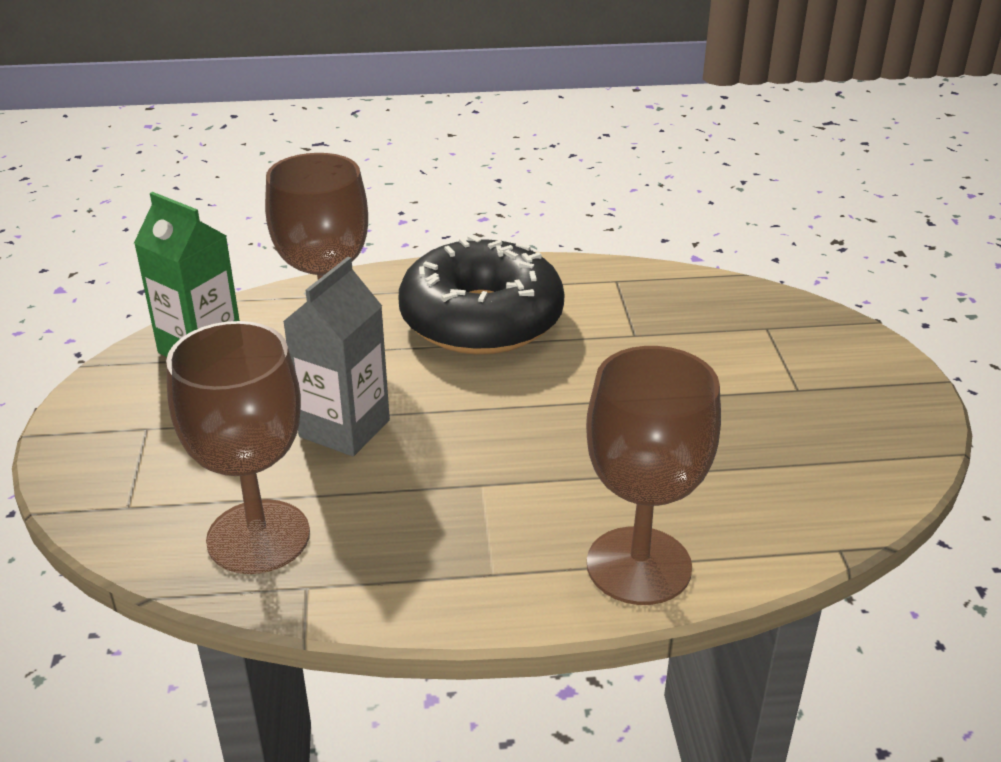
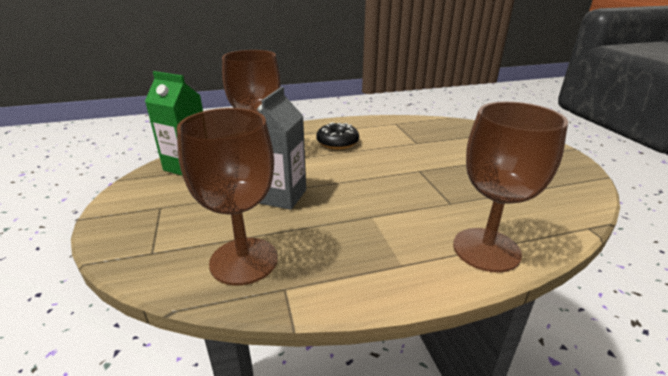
camera: 10 degrees left, 5 degrees down
(481, 319) = (337, 142): black donut -> black donut, size x0.50

